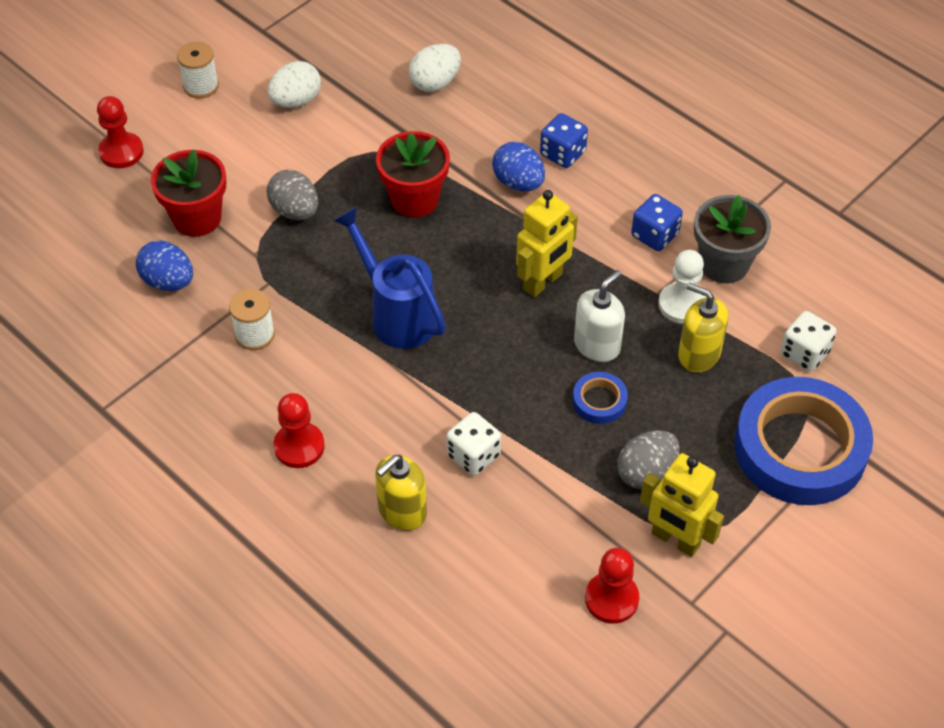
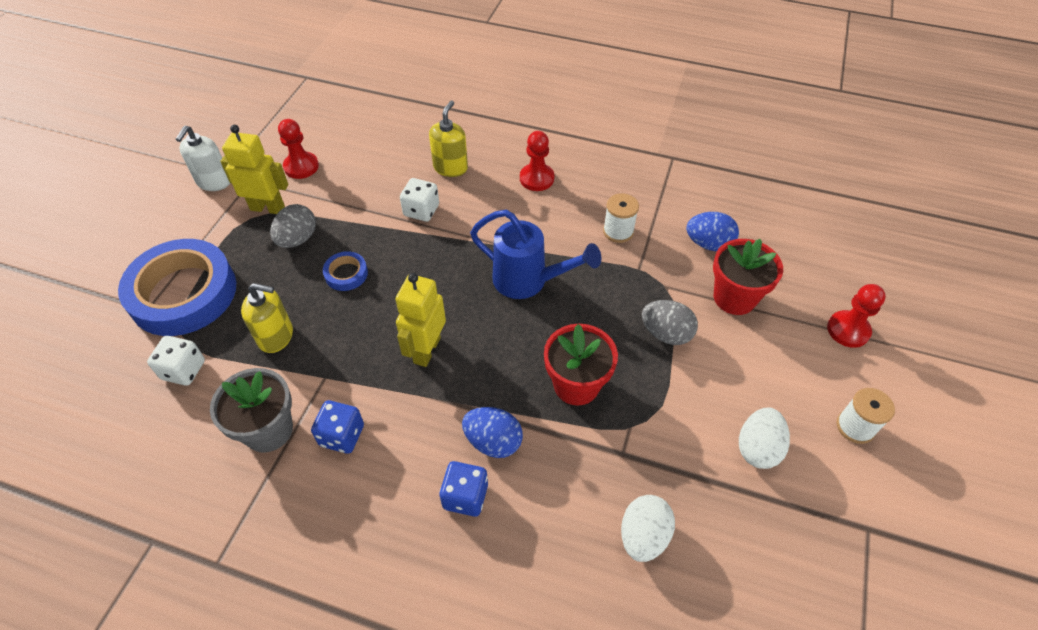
camera: 155 degrees right, 0 degrees up
(597, 345) = (362, 314): white soap dispenser -> white soap dispenser (214, 182)
(682, 304) = (300, 375): white pawn -> none

